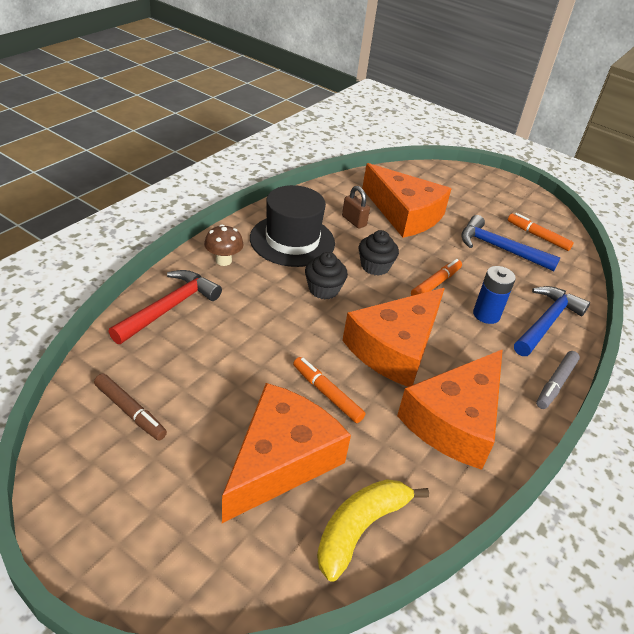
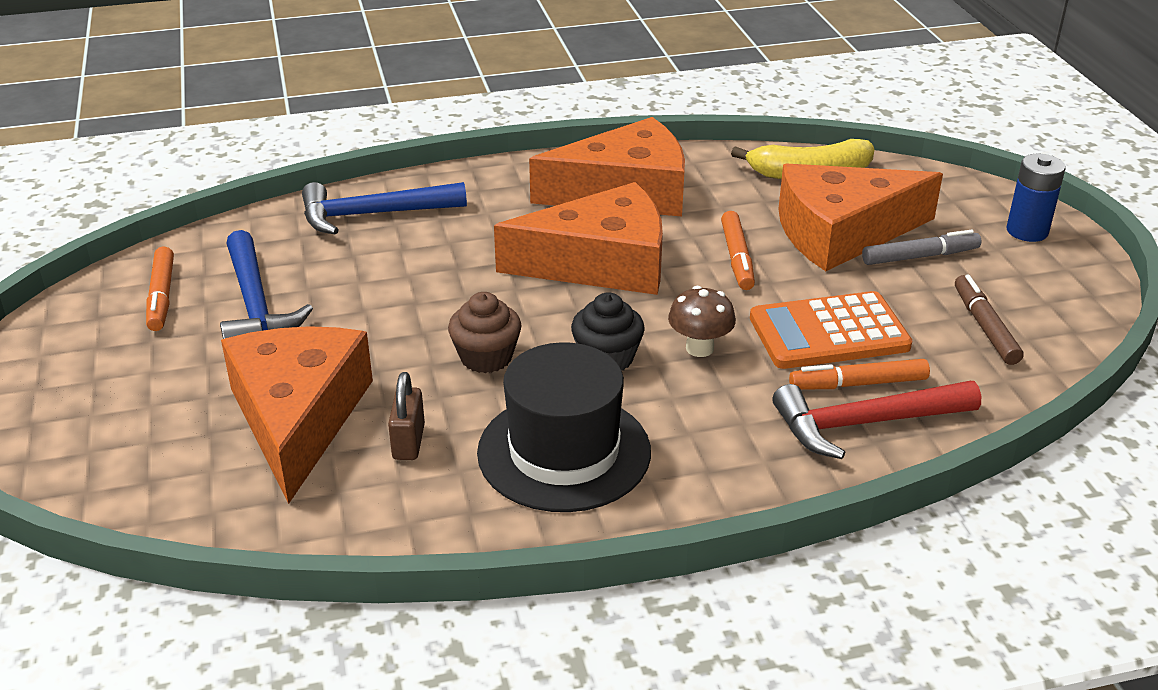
camera: 135 degrees left, 5 degrees down
(223, 260) = (719, 464): brown mushroom -> brown mushroom (699, 348)
(226, 359) = (828, 332): none -> orange calculator
(375, 266) = (486, 357): black cupcake -> brown cupcake
(436, 283) = (435, 302): orange marker -> orange marker (858, 384)
(486, 314) = (432, 248): blue battery -> blue battery (1027, 231)
(555, 384) = (472, 174): grey marker -> grey marker (920, 257)

